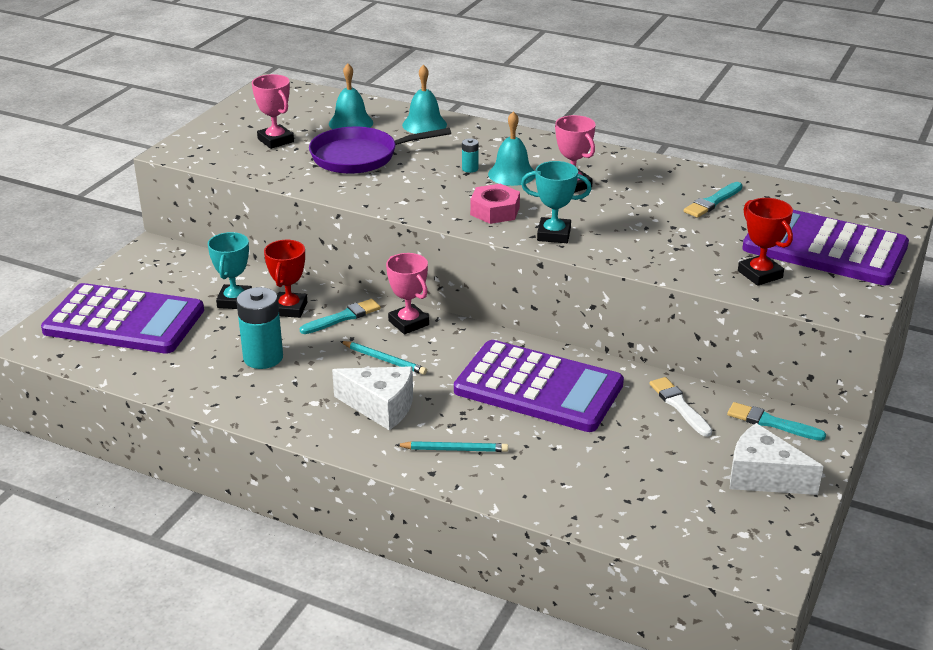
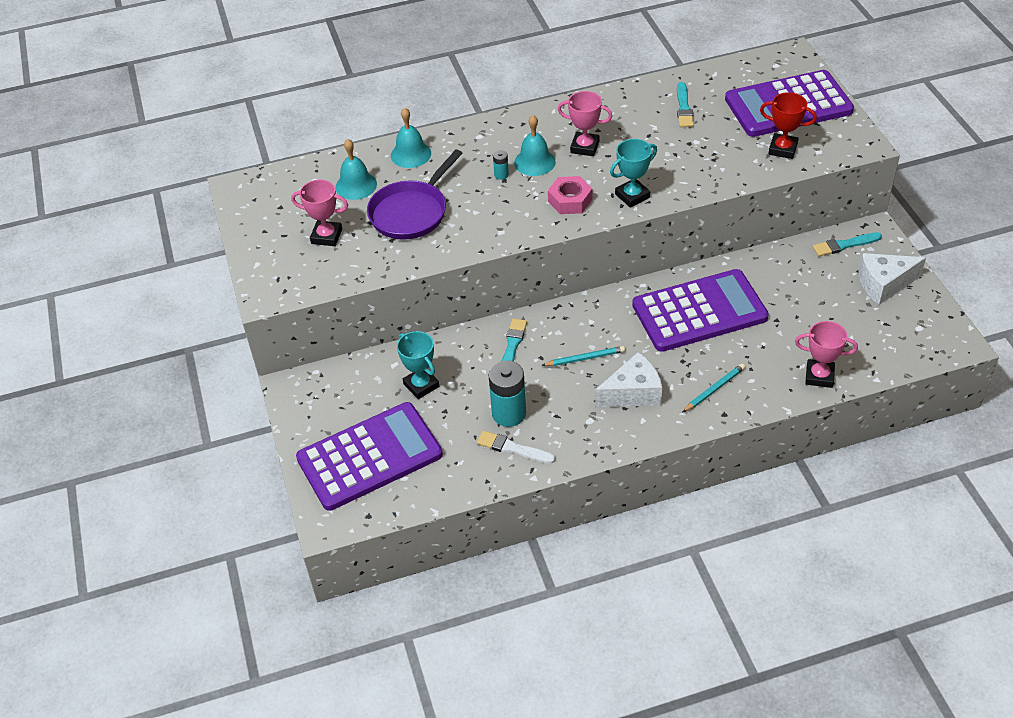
camera: 40 degrees left, 15 degrees up
(289, 309) = (467, 364): red trophy -> none
(408, 323) = (559, 320): pink trophy -> pink trophy (819, 376)
(679, 406) = (787, 268): white brush -> white brush (513, 448)

